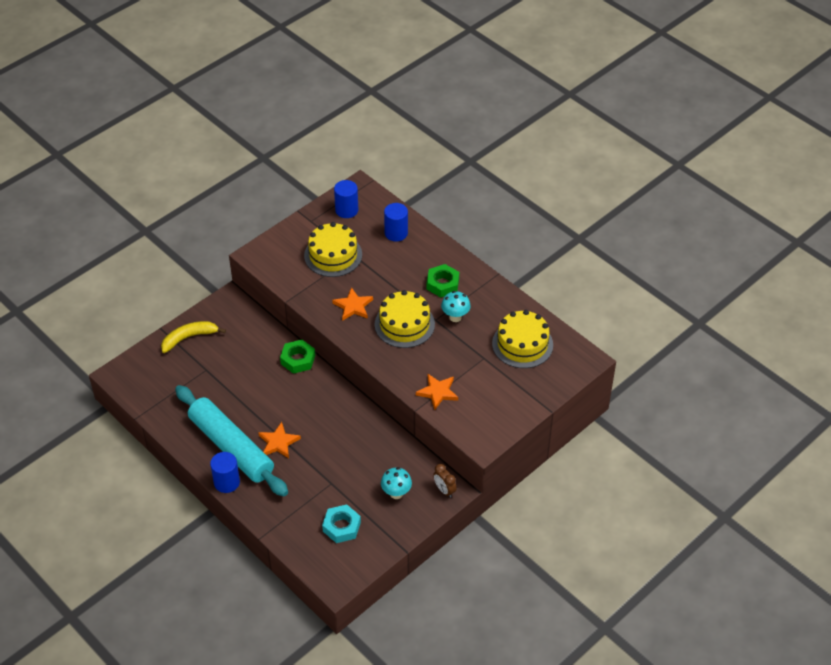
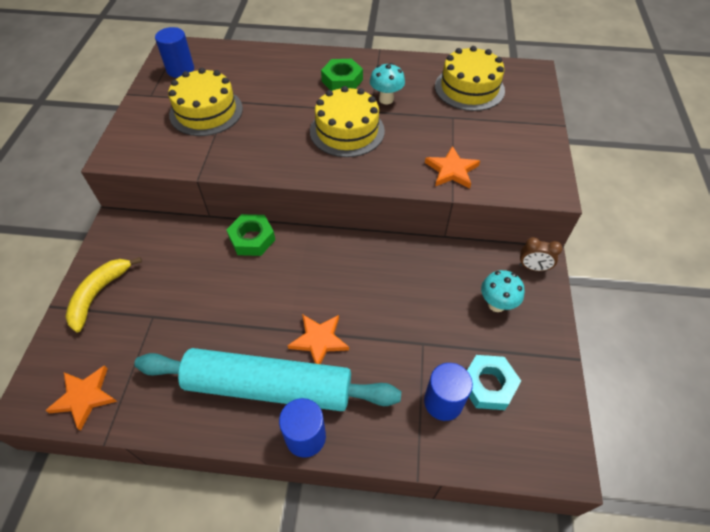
camera: 40 degrees left, 5 degrees up
(353, 306) = (277, 143): orange star -> orange star (84, 397)
(396, 233) = (251, 64): blue cylinder -> blue cylinder (443, 402)

